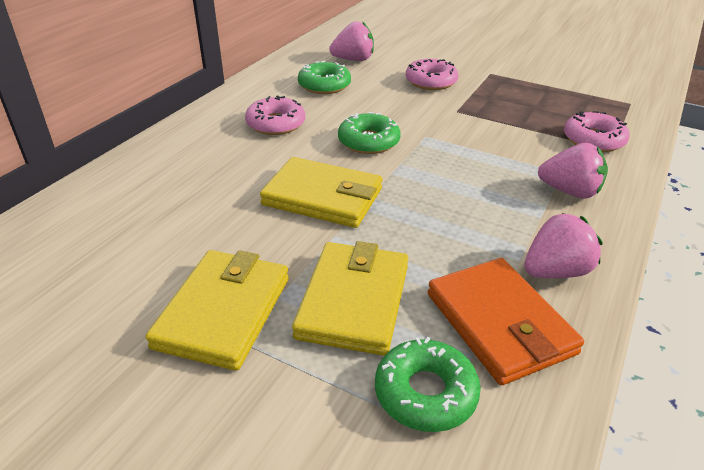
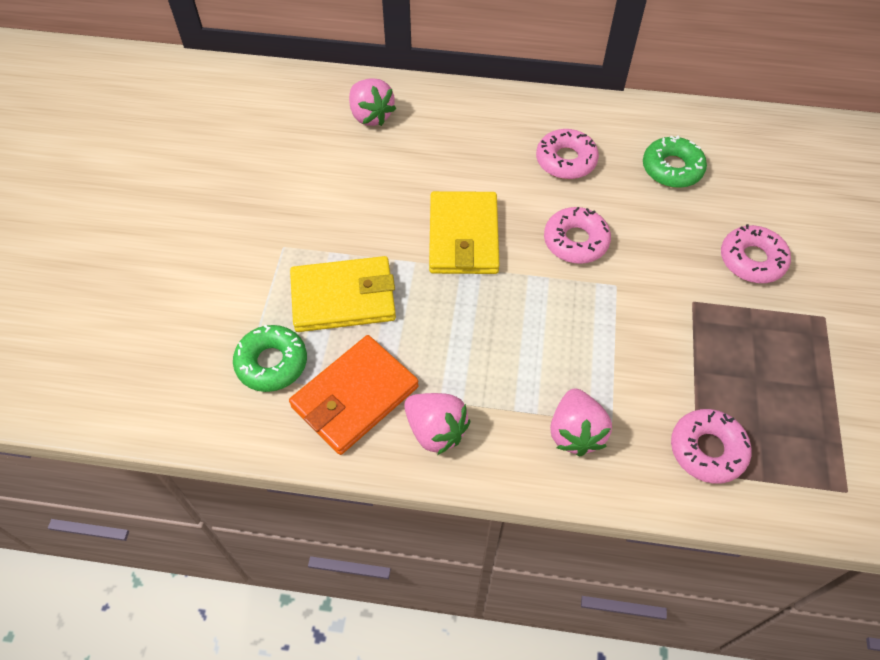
camera: 70 degrees right, 20 degrees up
(224, 312) = (304, 228): yellow wallet -> none
(353, 60) = (757, 172): pink strawberry -> pink strawberry (371, 116)
(368, 141) = (575, 241): green donut -> pink donut

